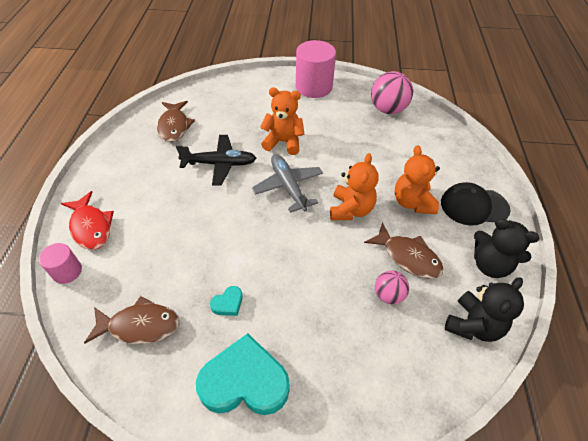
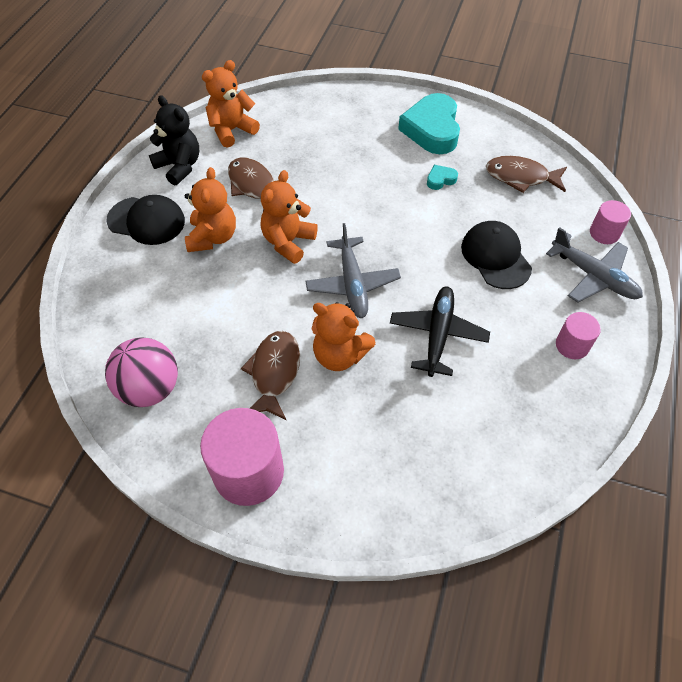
camera: 165 degrees left, 5 degrees up
(91, 227) = (593, 276): red fish -> grey plane
(123, 173) = (572, 345): none -> pink cylinder
(174, 126) = (506, 421): brown fish -> brown fish (274, 373)
(174, 228) = (495, 257): none -> black cap
(219, 164) = (437, 334): black plane -> black plane turned 90 degrees clockwise
(245, 382) = (432, 129): turquoise heart -> turquoise heart turned 75 degrees clockwise
(388, 295) = (291, 161): pink ball -> none
(473, 325) = (232, 130): black teddy bear -> orange teddy bear

